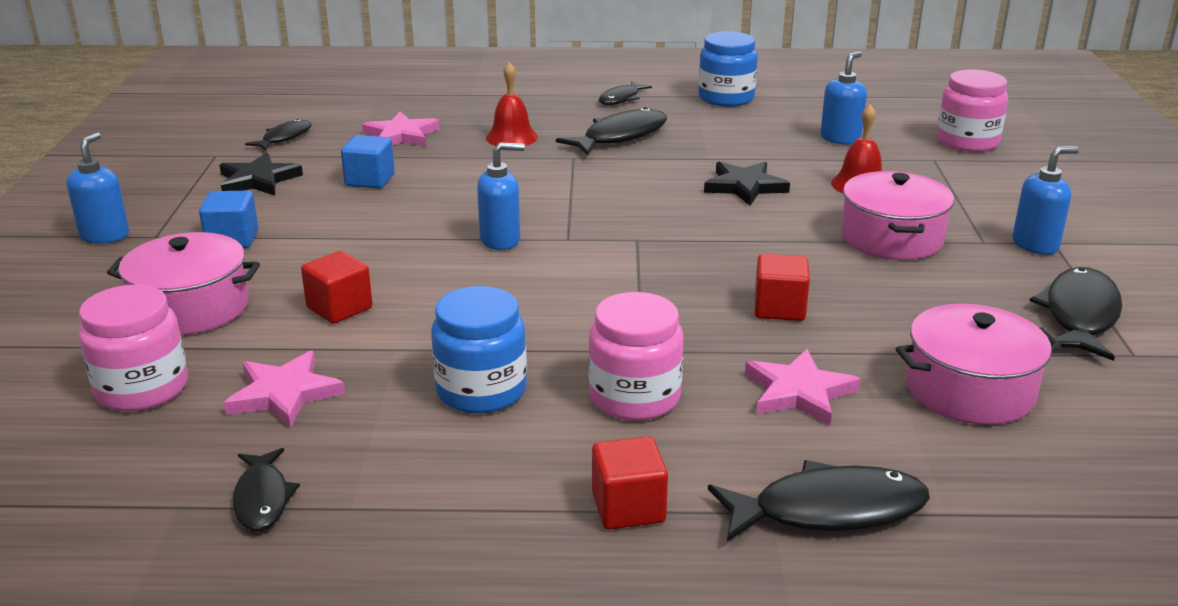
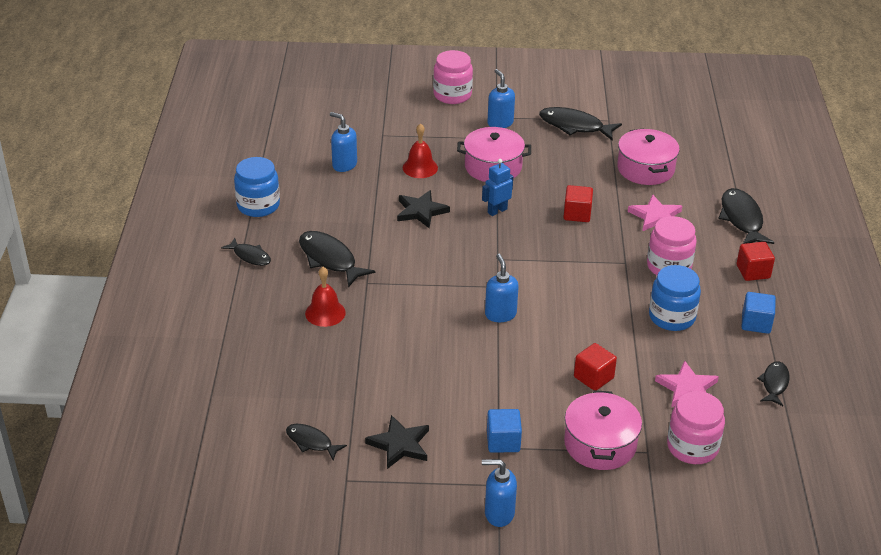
camera: 90 degrees left, 10 degrees up
(262, 498) = (774, 383): black fish -> black fish turned 60 degrees counterclockwise
(370, 180) = (402, 382): blue cube -> blue cube (756, 323)
(401, 135) = (314, 373): pink star -> none
(765, 240) = (497, 211): none -> blue robot
(967, 142) = (355, 118): pink jar -> pink jar (452, 95)

